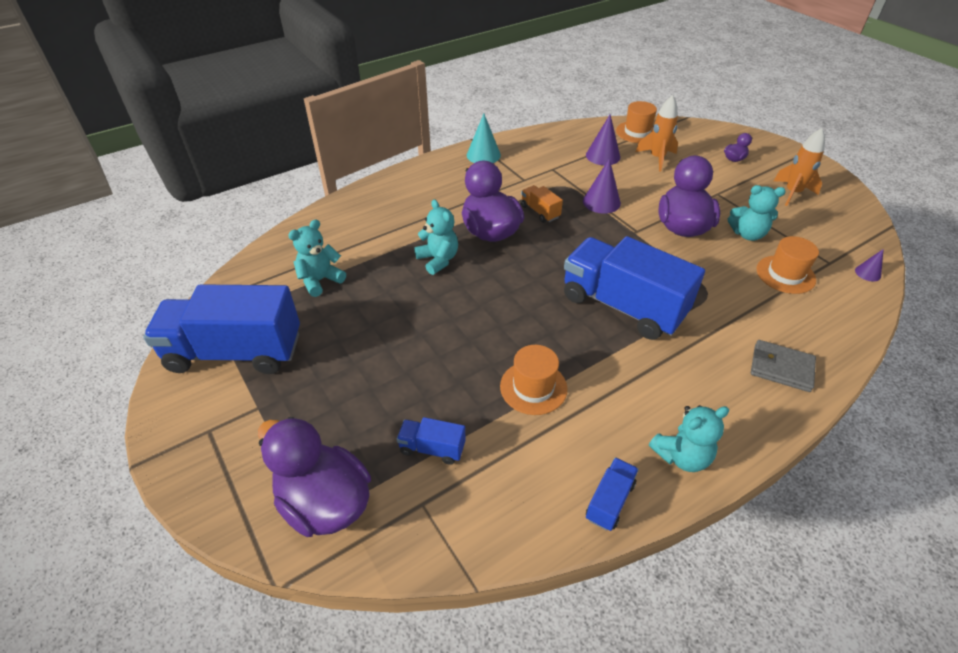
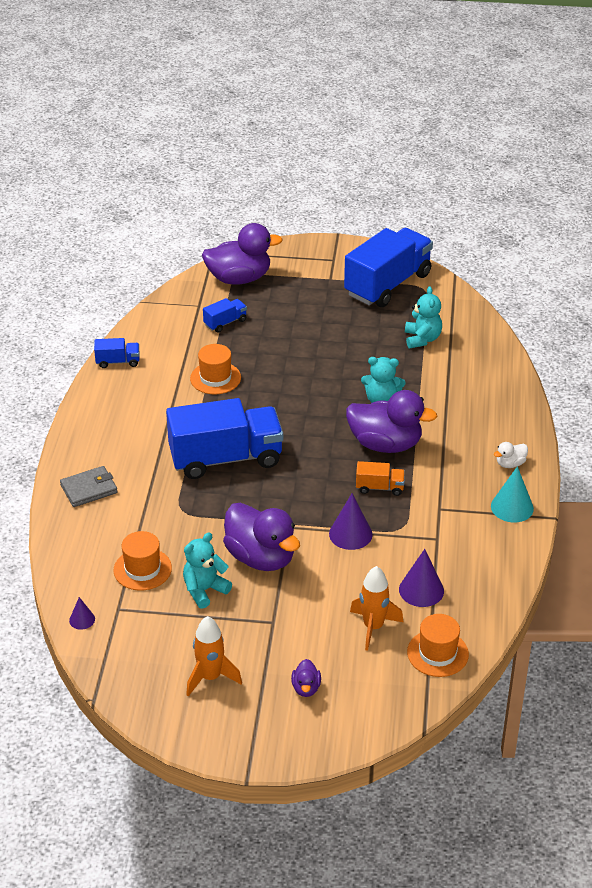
camera: 130 degrees right, 5 degrees down
(440, 172) = (510, 464): none -> white duck
(609, 501) = (118, 362): blue truck -> blue truck turned 75 degrees counterclockwise
(682, 456) = (103, 402): turquoise teddy bear -> none

